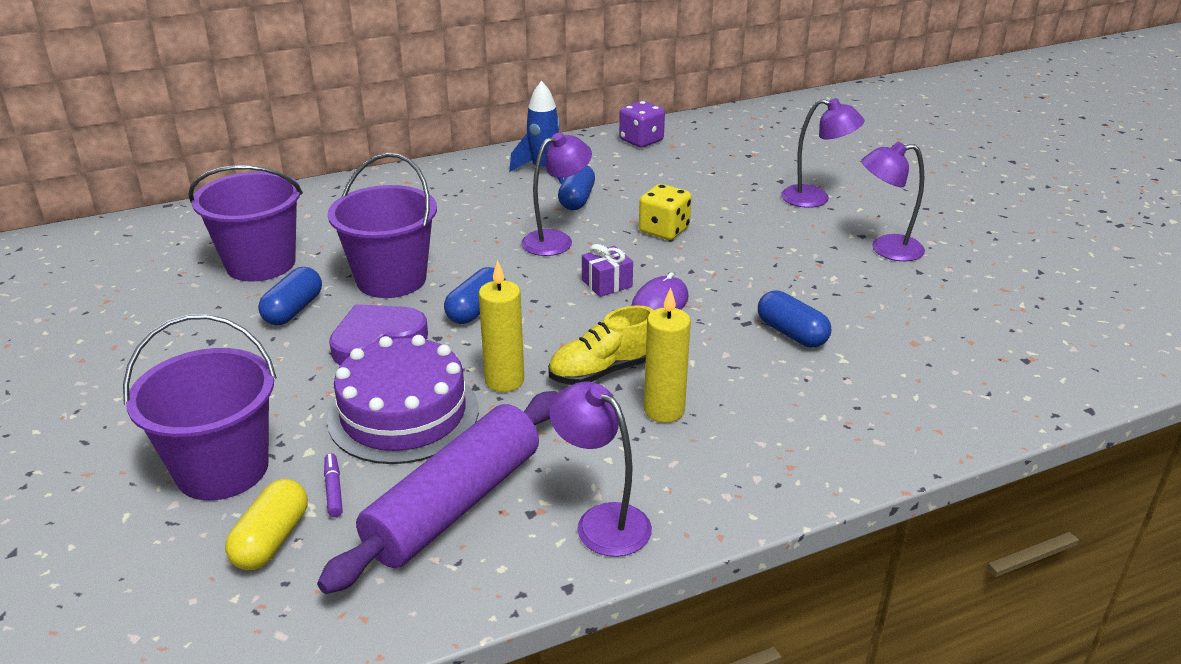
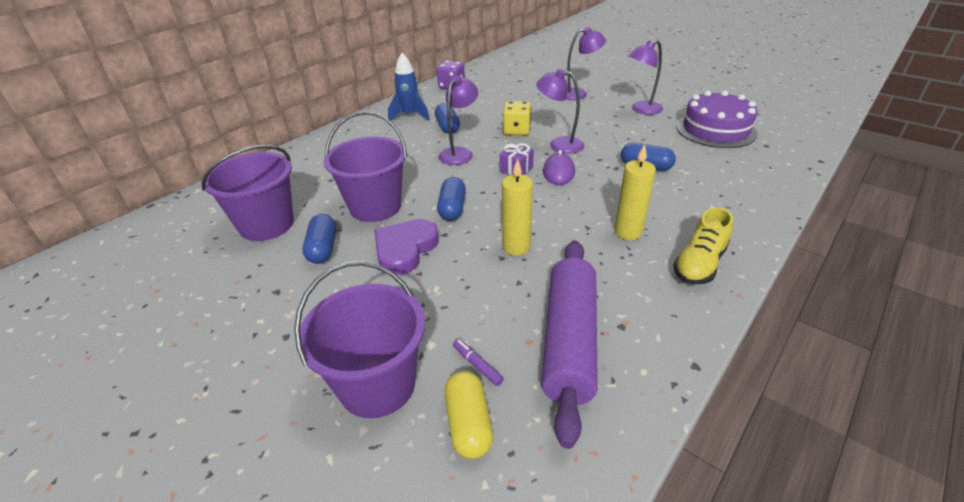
camera: 25 degrees left, 5 degrees up
(403, 414) = (472, 292): purple cake -> purple cake (715, 130)
(601, 521) = (668, 313): purple lamp -> purple lamp (559, 145)
(603, 371) = (569, 220): yellow shoe -> yellow shoe (699, 264)

